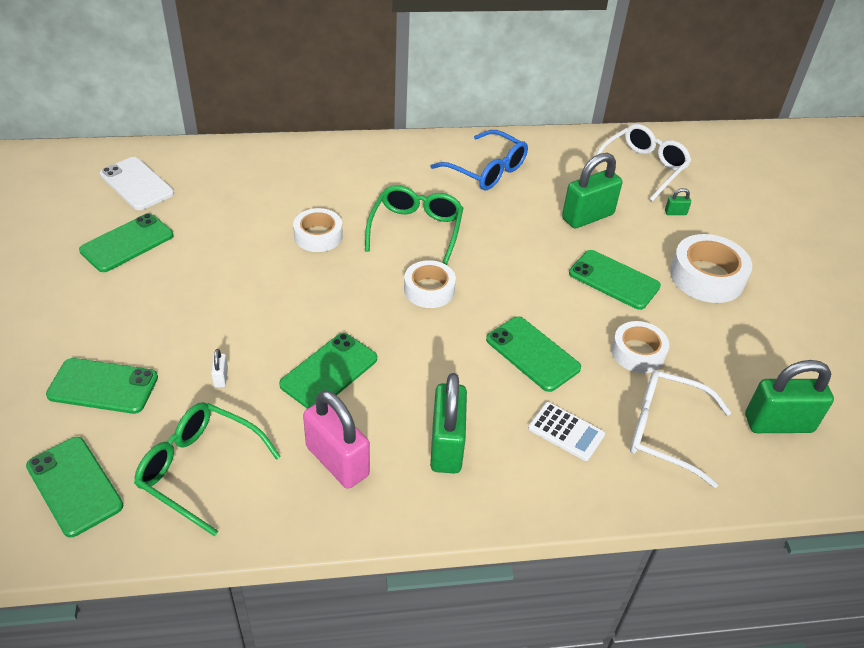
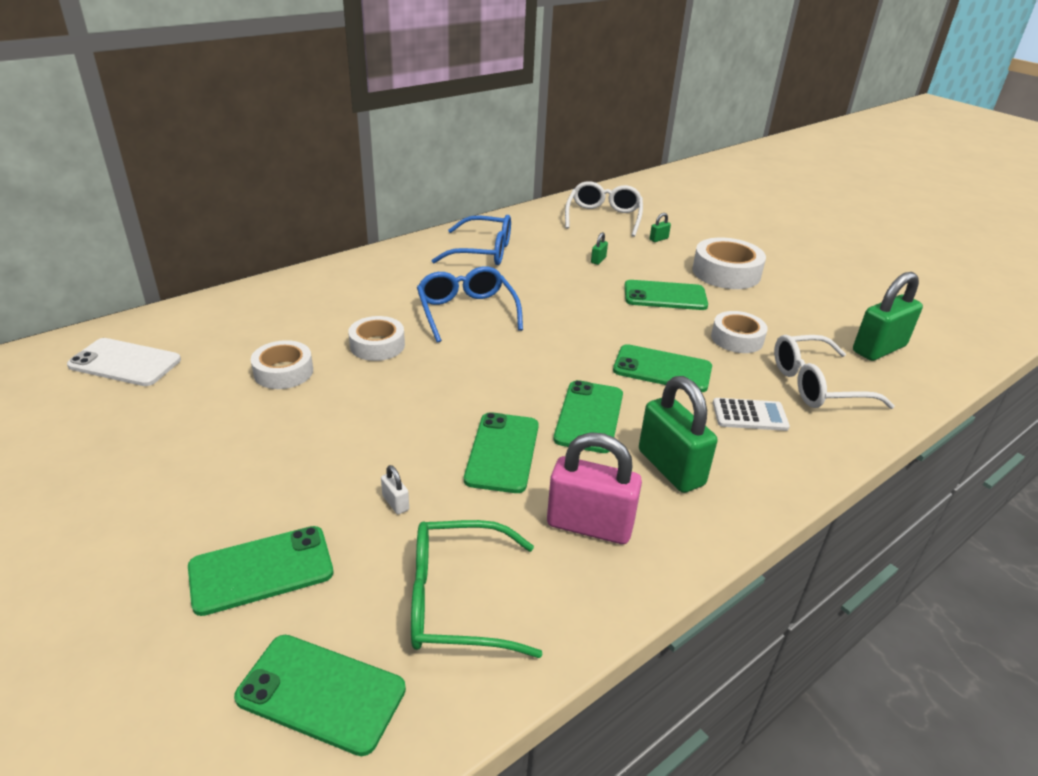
camera: 30 degrees left, 10 degrees down
(127, 243) = (162, 420): green phone -> green phone (589, 416)
(416, 229) = (466, 312): green glasses -> blue glasses
(429, 290) = (526, 353): white tape -> white tape (283, 372)
(587, 216) = (598, 260): green padlock -> green padlock, size x0.41

